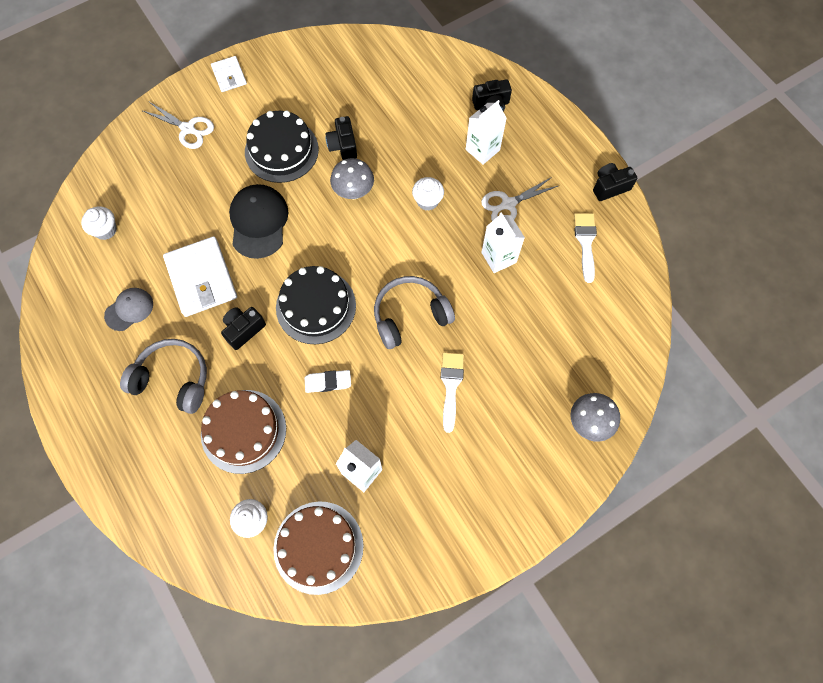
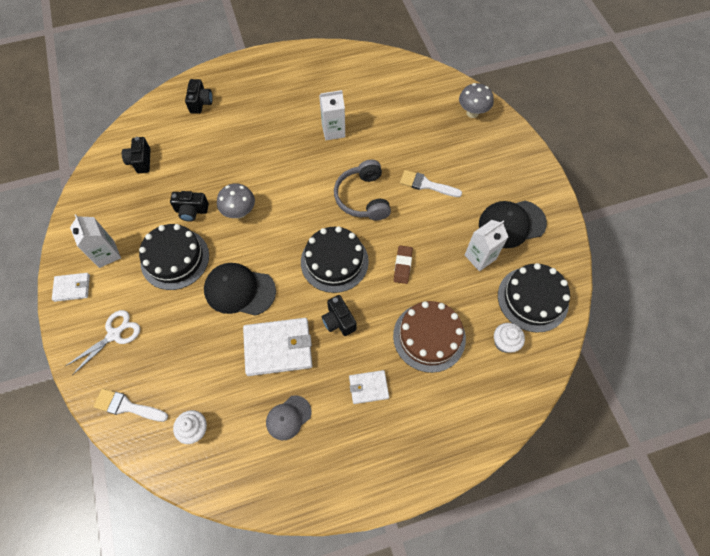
camera: 75 degrees left, 5 degrees down
(129, 309) = (288, 417): grey cap -> grey cap turned 105 degrees counterclockwise
(173, 379) = (368, 387): grey headphones -> white wallet
(318, 547) = (532, 299): brown cake -> black cake
(328, 382) = (402, 266): white eraser -> brown eraser
(421, 504) = (511, 224): none -> black cap
(427, 201) = (268, 163): white cupcake -> none
(482, 150) = (238, 118): white carton -> white carton (106, 254)
(508, 204) = (291, 114): white scissors -> none
(585, 242) = (339, 78): white brush -> white brush (127, 406)
(610, 187) = (301, 53): black camera -> black camera (140, 161)

